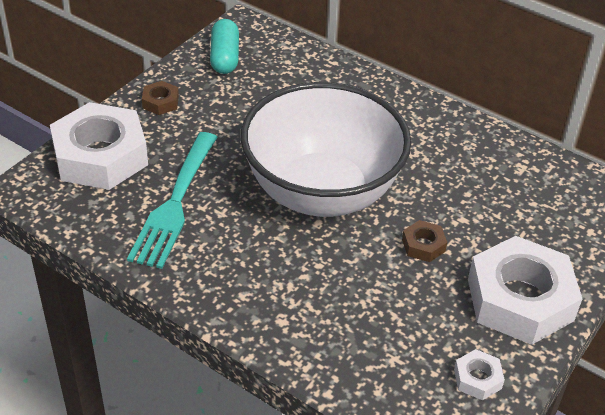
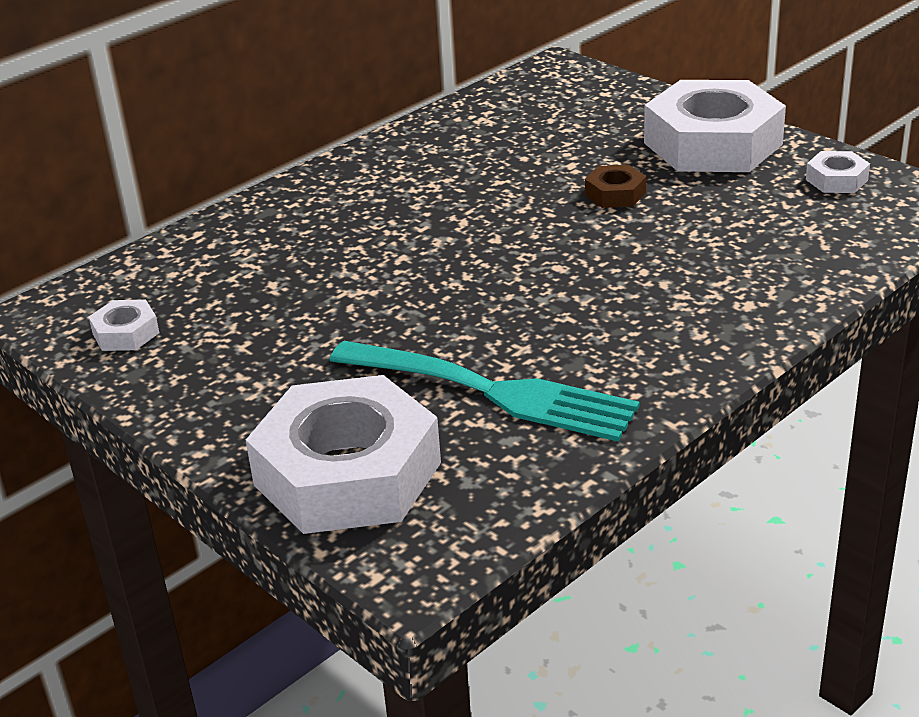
camera: 75 degrees left, 10 degrees down
(160, 102) = (221, 404): brown nut -> none
(225, 57) = (126, 333): turquoise capsule -> white nut
(321, 192) = (497, 260): white bowl -> none

